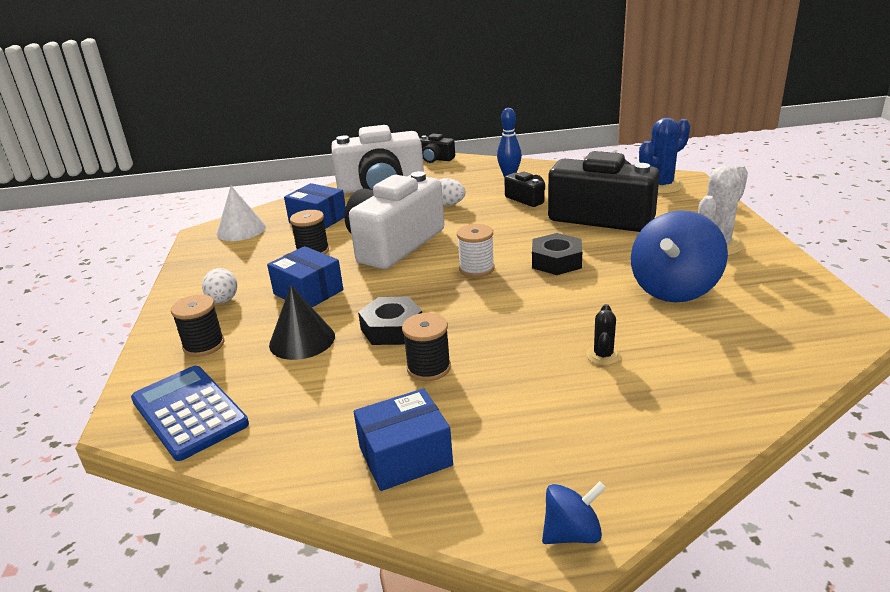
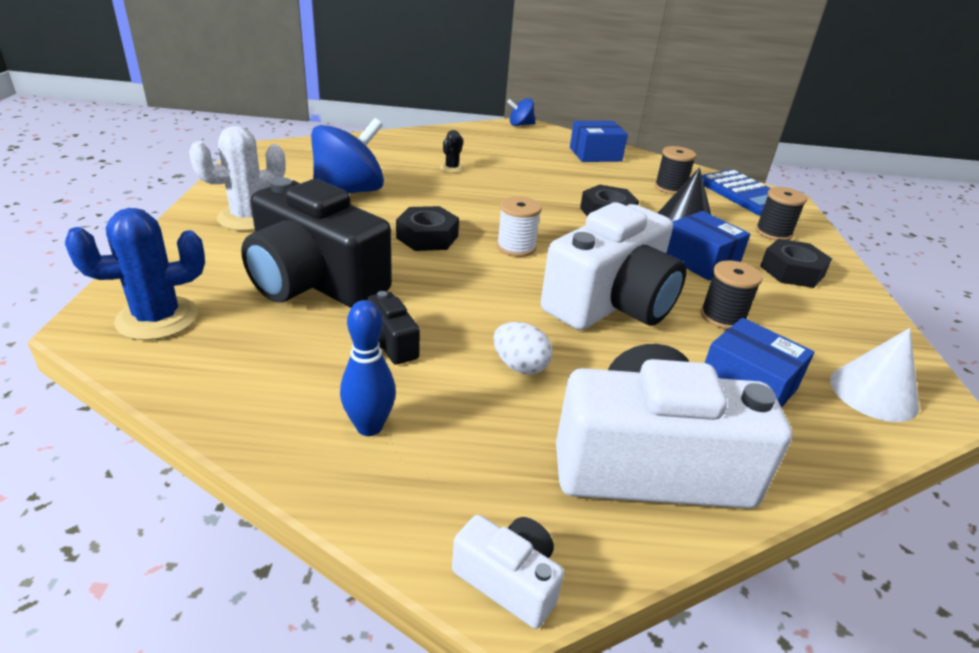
camera: 175 degrees left, 5 degrees up
(223, 301) = (792, 271): white egg -> black nut
(428, 368) = (578, 184): black spool -> black spool (670, 188)
(435, 159) = (508, 580): black camera -> white camera

